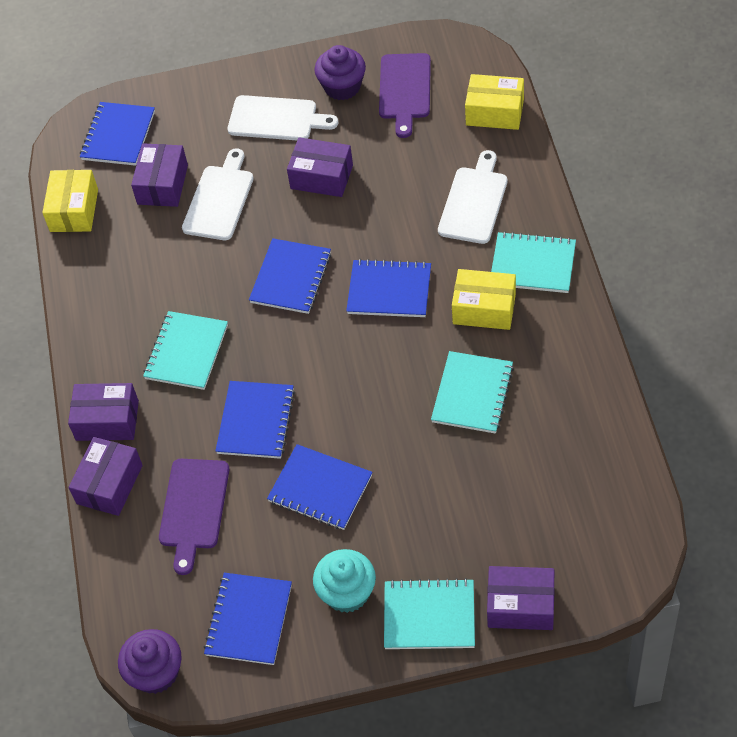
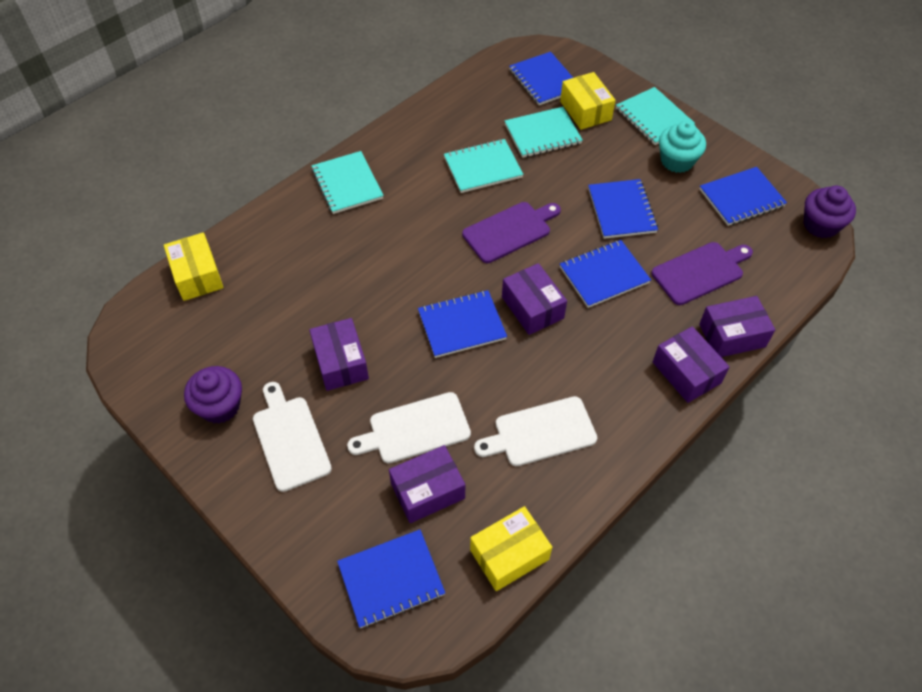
camera: 130 degrees left, 0 degrees up
(186, 352) = (584, 356): turquoise notebook -> turquoise notebook (542, 134)
(389, 290) = (428, 255): blue notebook -> blue notebook (544, 80)
(405, 90) = (200, 353): purple cutting board -> purple cutting board (509, 231)
(474, 202) = (306, 244): white cutting board -> white cutting board (541, 432)
(484, 309) = (406, 193): yellow box -> yellow box (585, 110)
(520, 606) = (609, 84): purple box -> purple box (532, 307)

